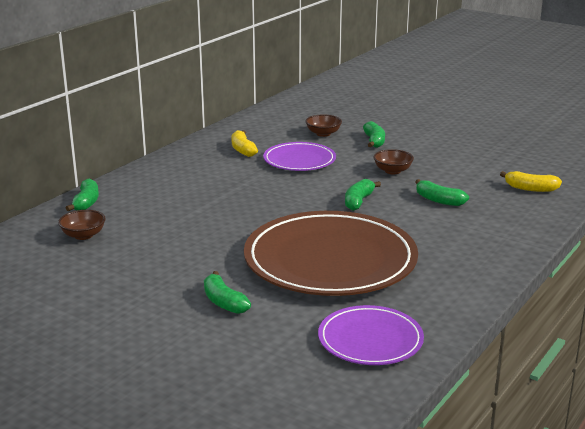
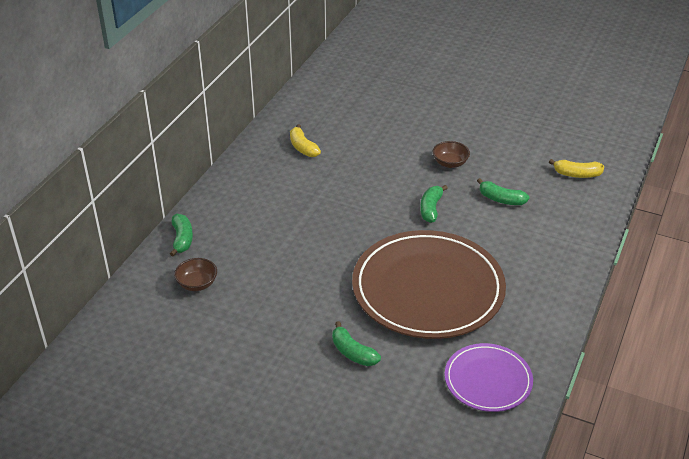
camera: 10 degrees left, 15 degrees up
(299, 160) = (360, 157): purple plate -> none
(323, 134) = (371, 116): brown bowl -> none
(374, 141) = (422, 122): green banana -> none

